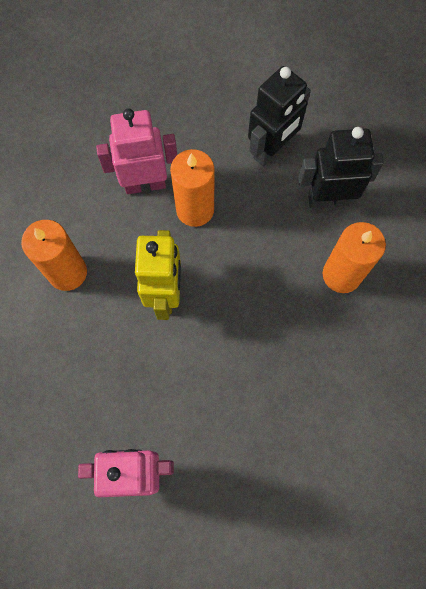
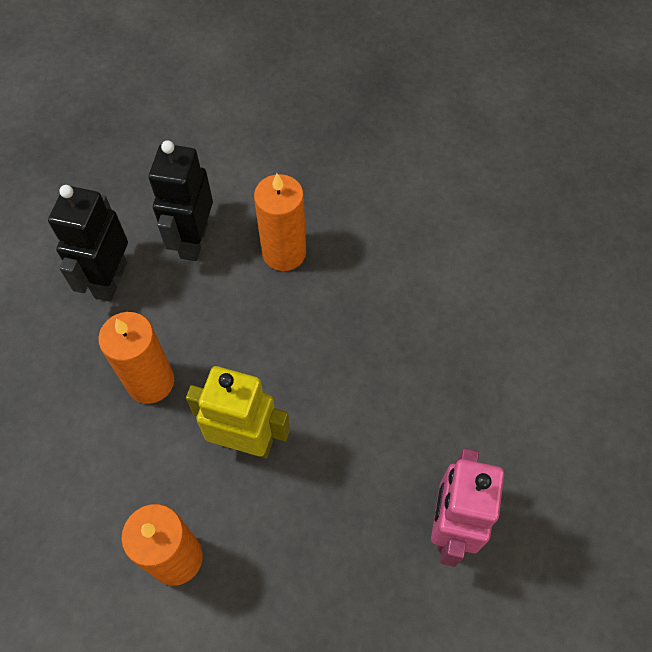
camera: 75 degrees left, 10 degrees down
(145, 184) = (92, 432): pink robot -> none
(271, 150) = (110, 280): black robot -> black robot turned 135 degrees counterclockwise

